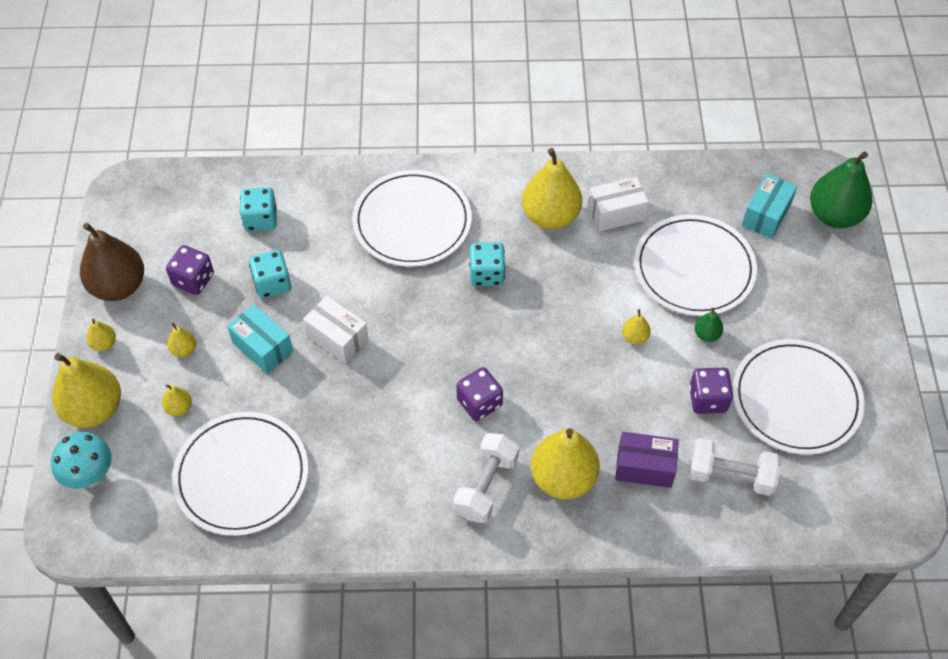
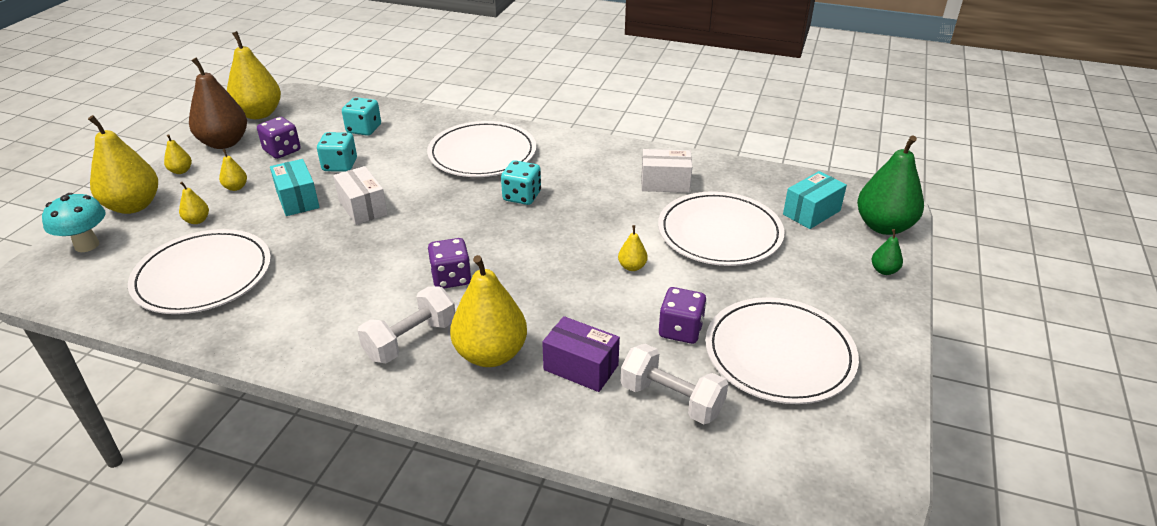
camera: 20 degrees right, 20 degrees down
(550, 216) = (604, 173): yellow pear -> yellow pear (259, 114)
(707, 334) = (707, 281): green pear -> green pear (884, 270)

